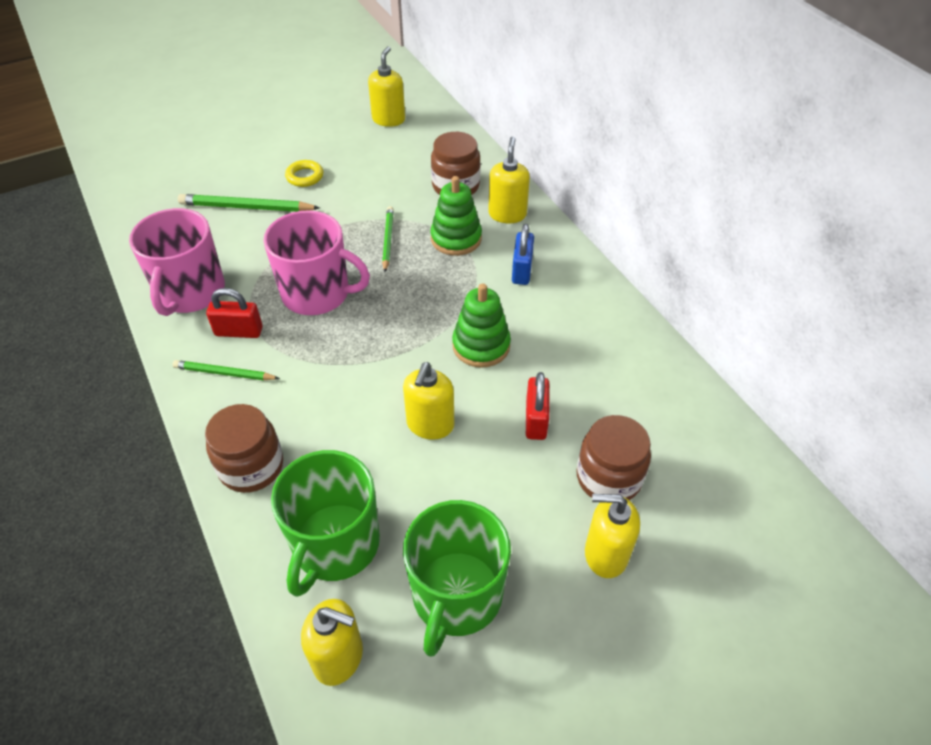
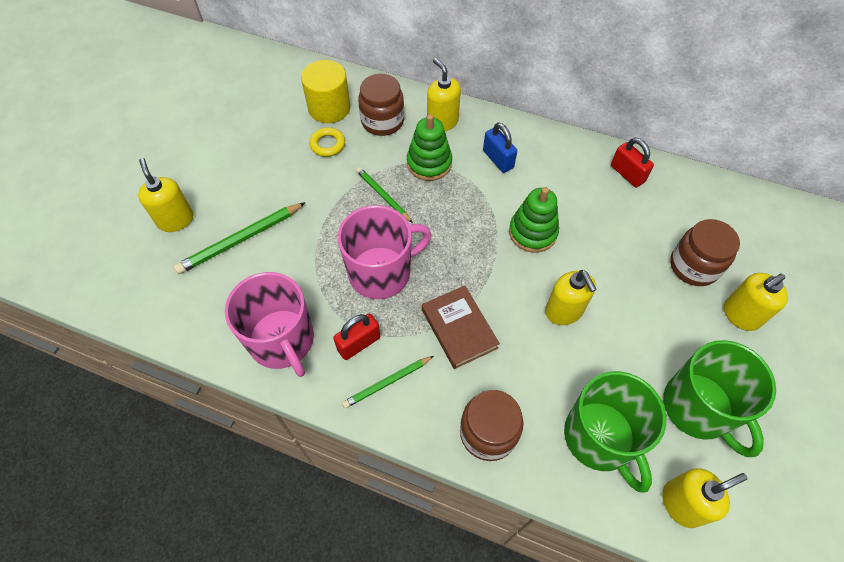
camera: 40 degrees left, 10 degrees up
(305, 176) = (257, 183): yellow ring -> yellow ring (327, 144)
(325, 375) = (459, 329): none -> brown book
(388, 119) = (268, 94): yellow soap dispenser -> yellow soap dispenser (176, 220)
(424, 153) = (329, 108): none -> yellow cylinder
(536, 420) = (618, 259): red padlock -> red padlock (627, 174)

